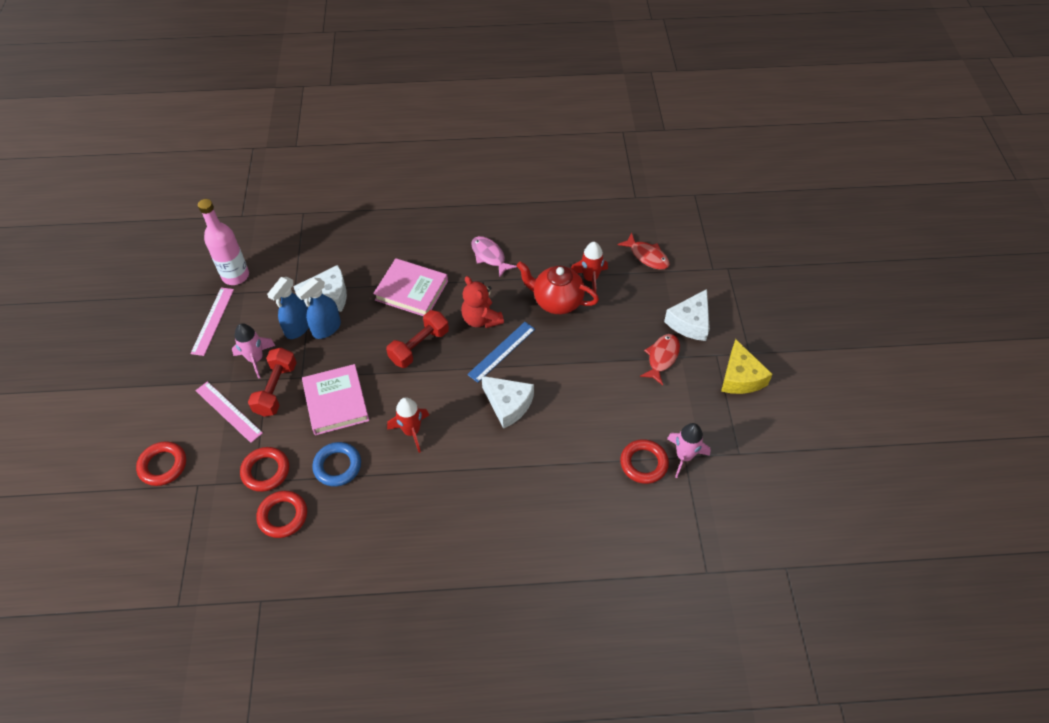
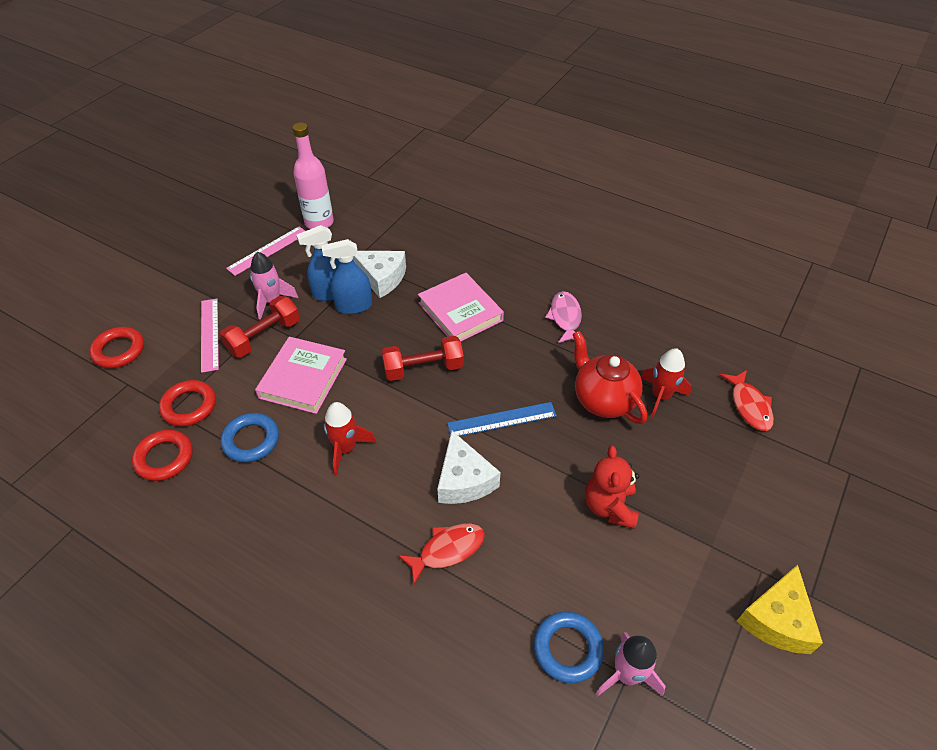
camera: 35 degrees right, 5 degrees down
(481, 319) = (507, 375): red teddy bear -> red teddy bear (609, 506)
(643, 463) = (568, 649): red ring -> blue ring
(662, 357) = (685, 532): red fish -> red fish (447, 550)
(690, 322) = (752, 511): white cheese -> none

